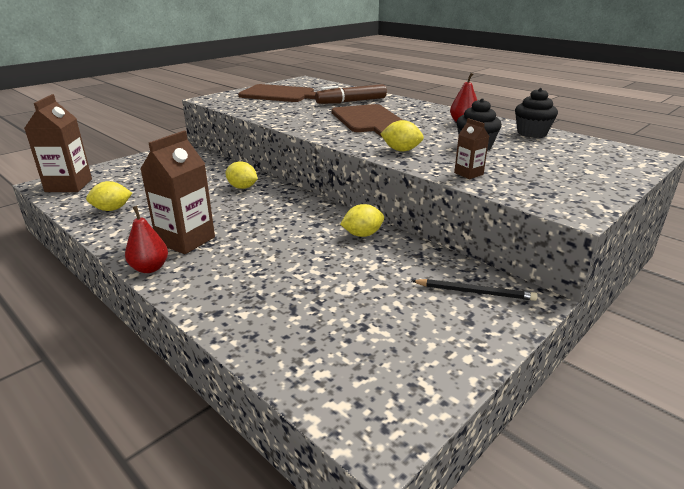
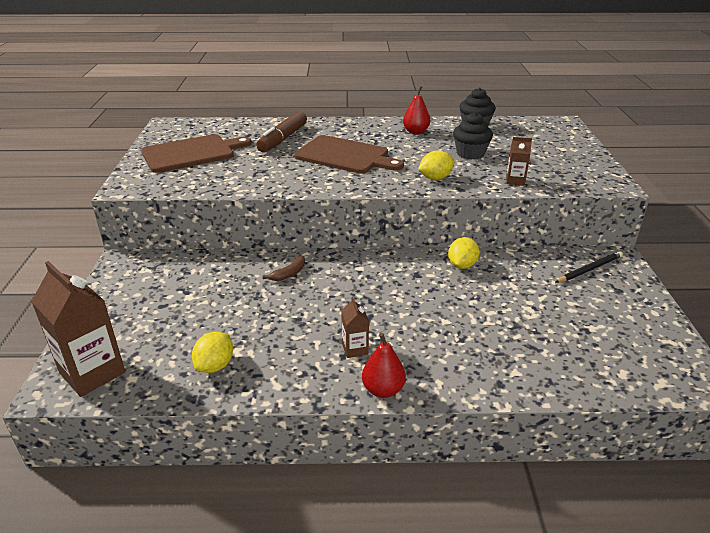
camera: 45 degrees left, 5 degrees up
(186, 240) = (355, 349): brown carton -> brown carton, size x0.49
(242, 187) = (289, 273): yellow lemon -> brown banana

